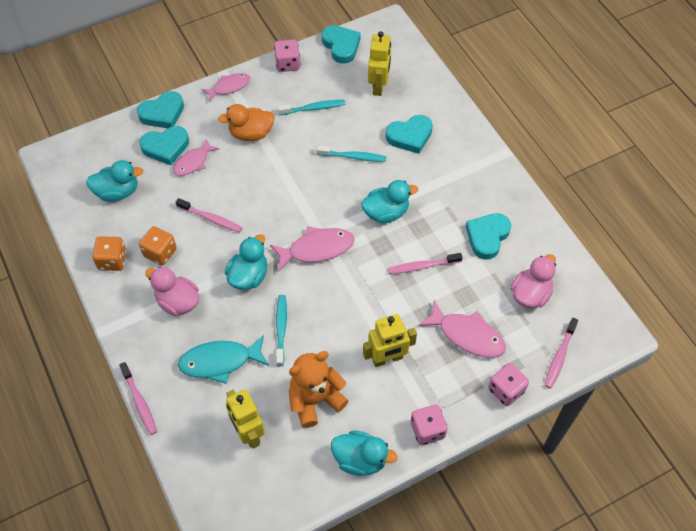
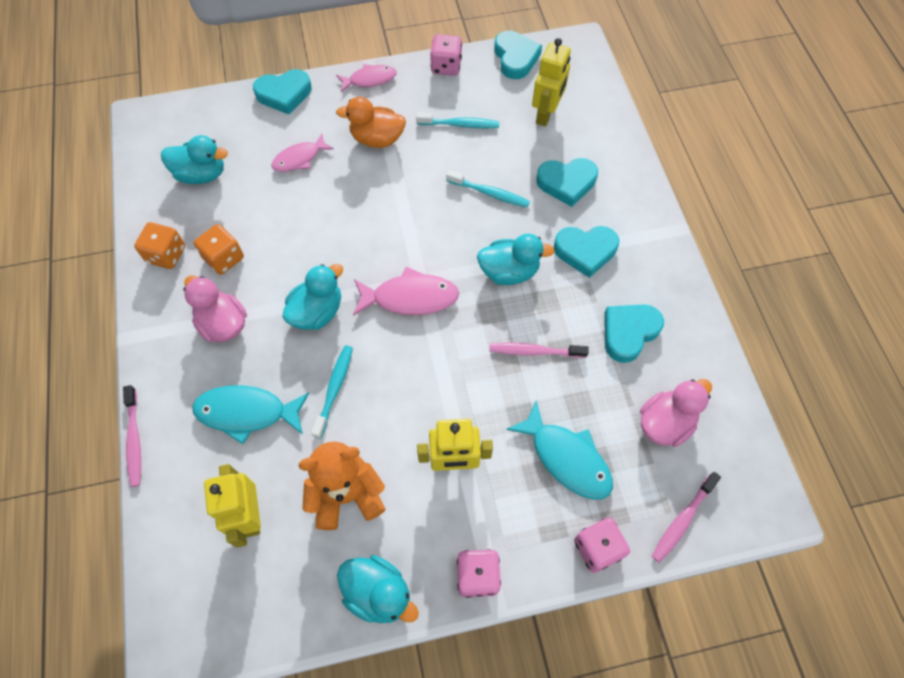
camera: 15 degrees right, 5 degrees up
(166, 147) = (274, 134): turquoise heart -> turquoise heart (585, 251)
(211, 219) = (297, 231): pink toothbrush -> none
(467, 335) = (566, 458): pink fish -> turquoise fish

